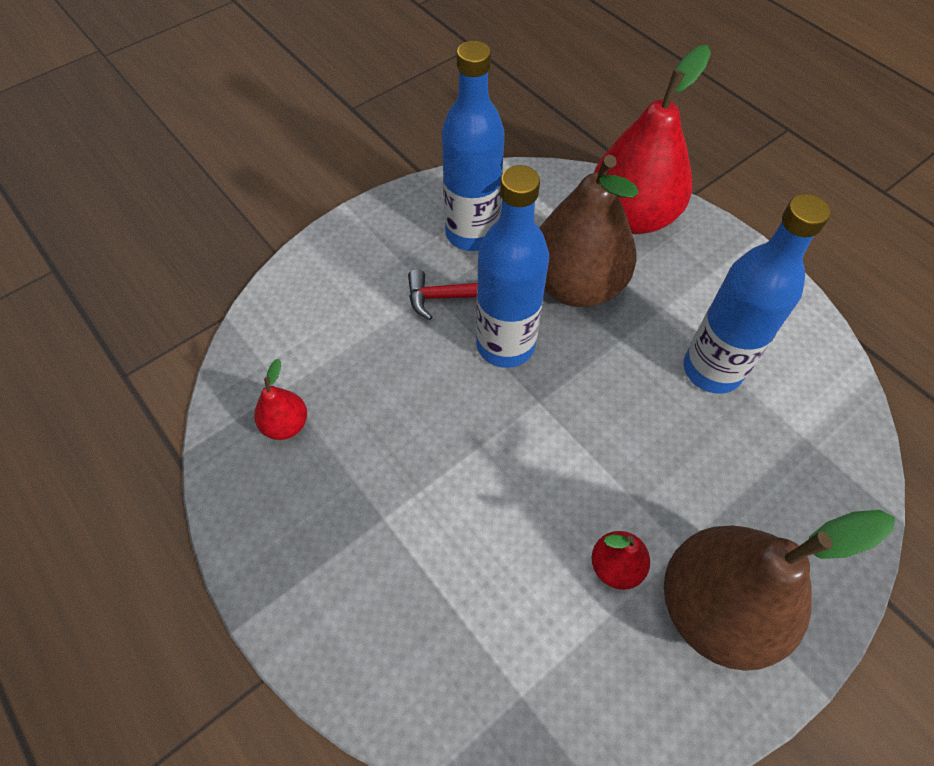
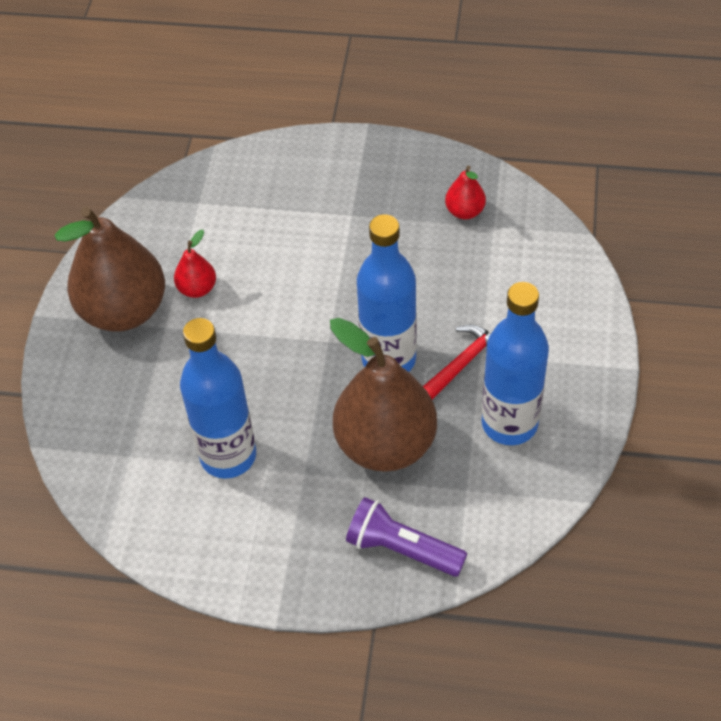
camera: 140 degrees right, 5 degrees down
(632, 216) = (402, 549): red pear -> purple flashlight

